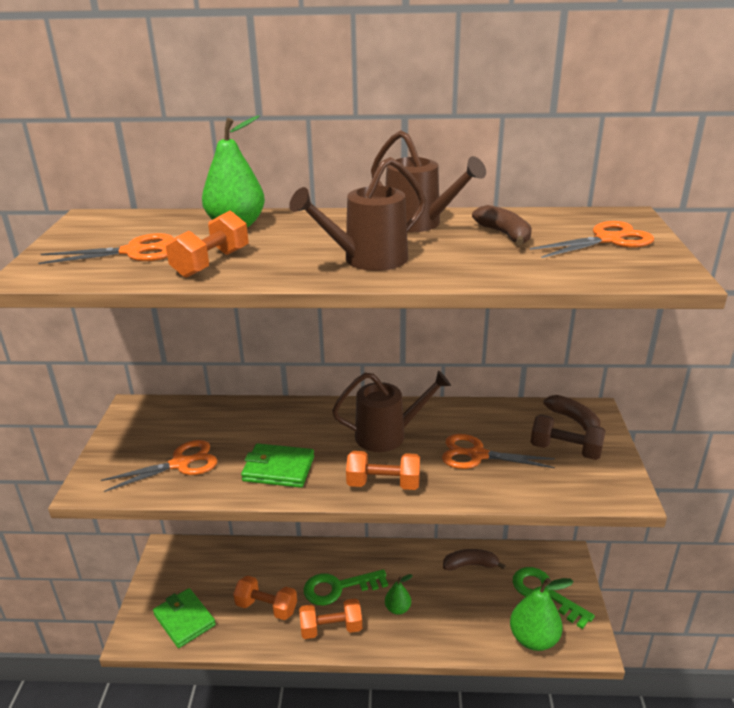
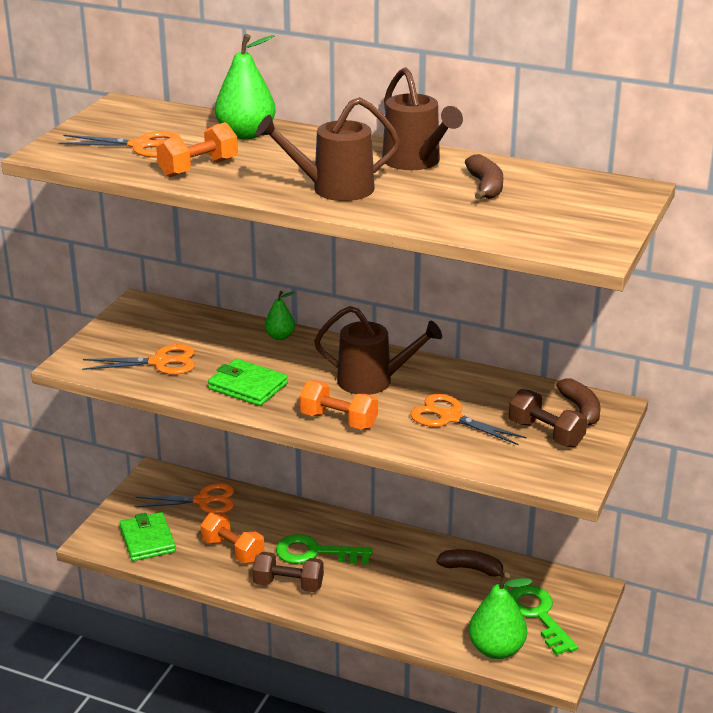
camera: 20 degrees right, 0 degrees up
(331, 628) = (288, 585): orange dumbbell -> brown dumbbell
(398, 608) = (367, 586): green pear -> green pear (280, 336)
(608, 240) = (579, 209): orange scissors -> orange scissors (203, 501)

